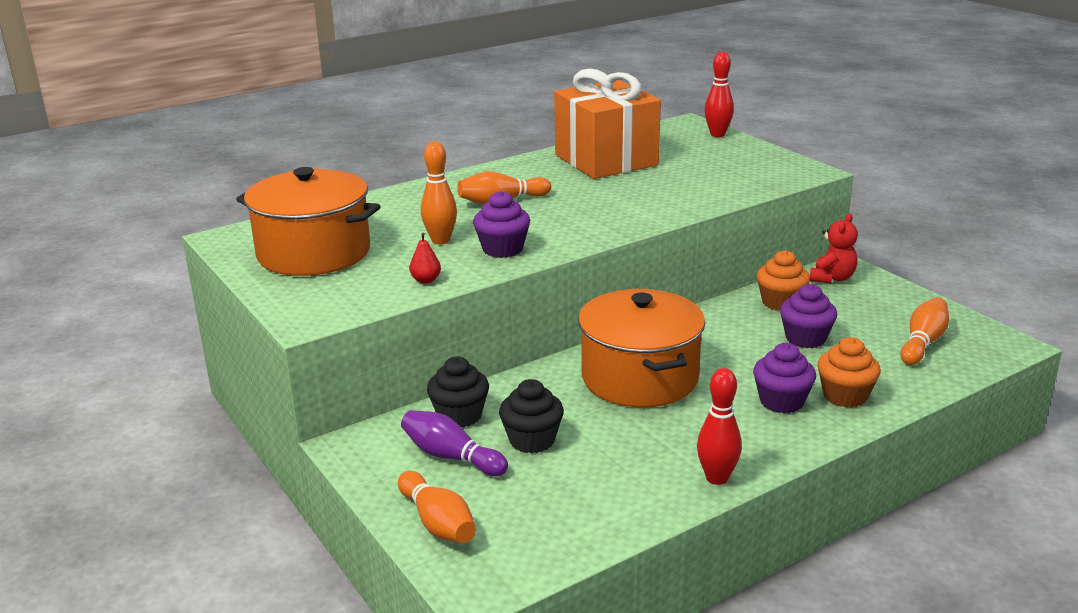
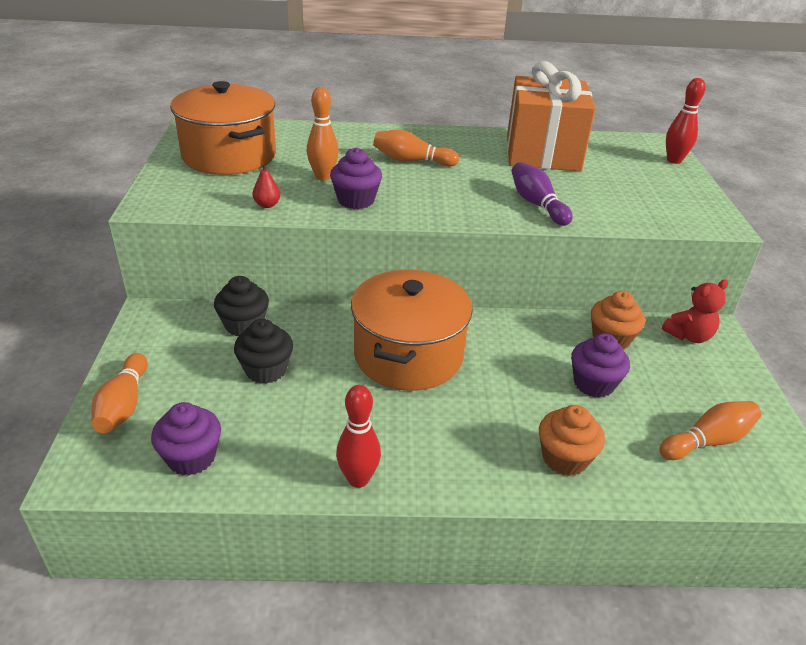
camera: 30 degrees right, 10 degrees up
(451, 457) = (198, 356): purple bowling pin -> purple bowling pin (537, 204)
(781, 401) = (499, 435): purple cupcake -> purple cupcake (191, 457)

